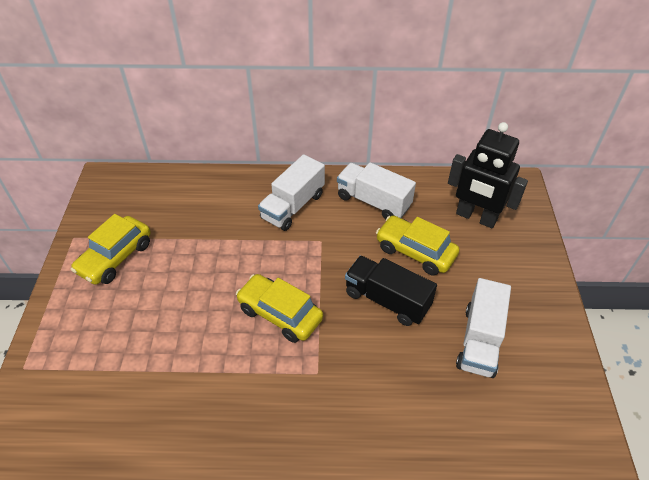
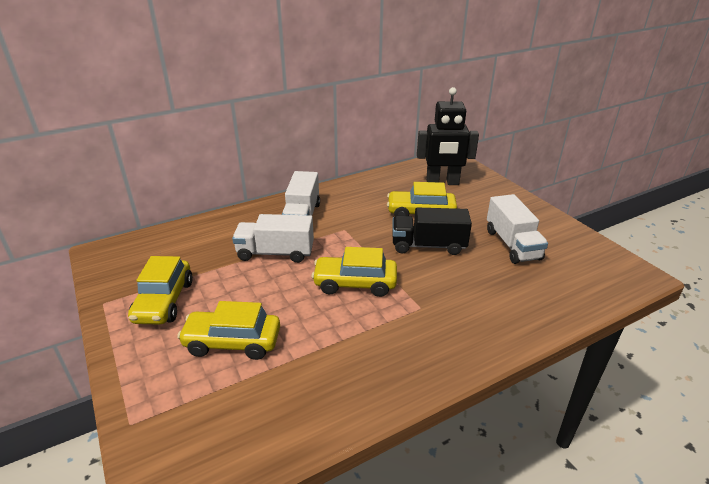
camera: 30 degrees left, 15 degrees down
(137, 328) = (232, 342): none -> yellow car
(373, 201) = (363, 195): white truck -> white truck (275, 253)

